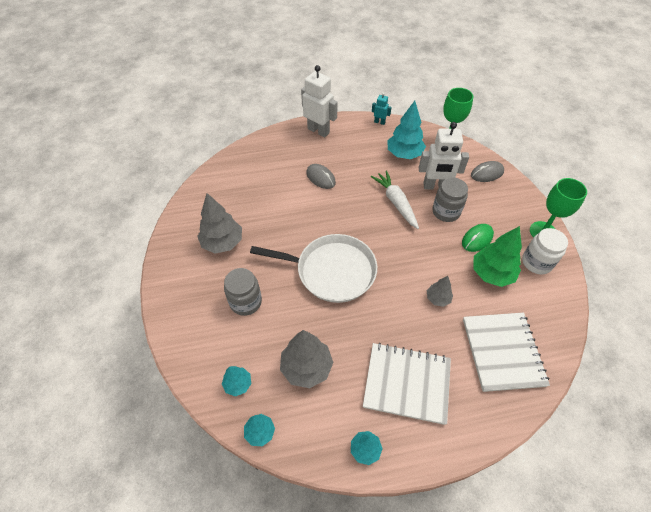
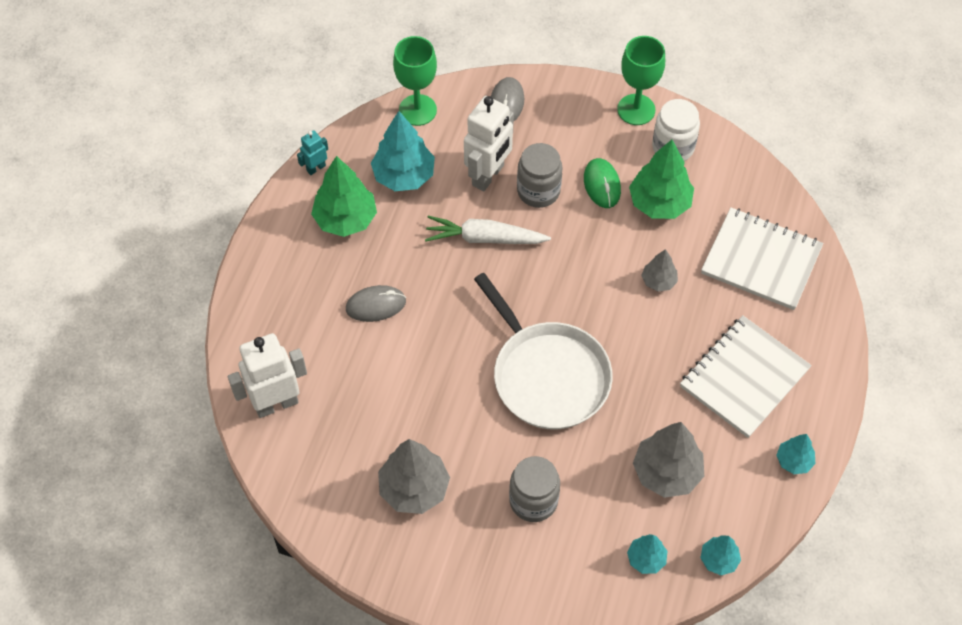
camera: 60 degrees left, 5 degrees up
(318, 130) = (274, 258): white robot -> white robot (276, 403)
(331, 271) = (547, 375): white pan -> white pan turned 105 degrees clockwise
(360, 145) = (345, 219): none -> green tree

